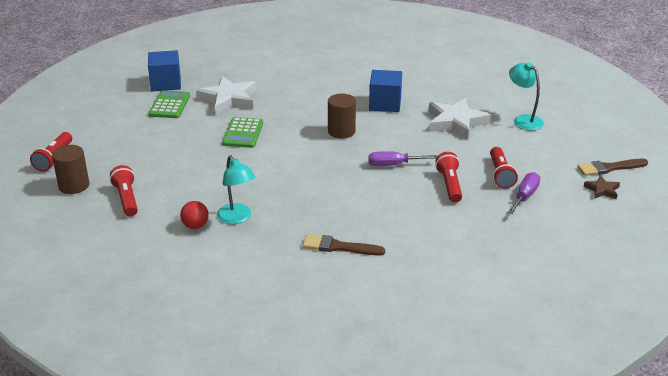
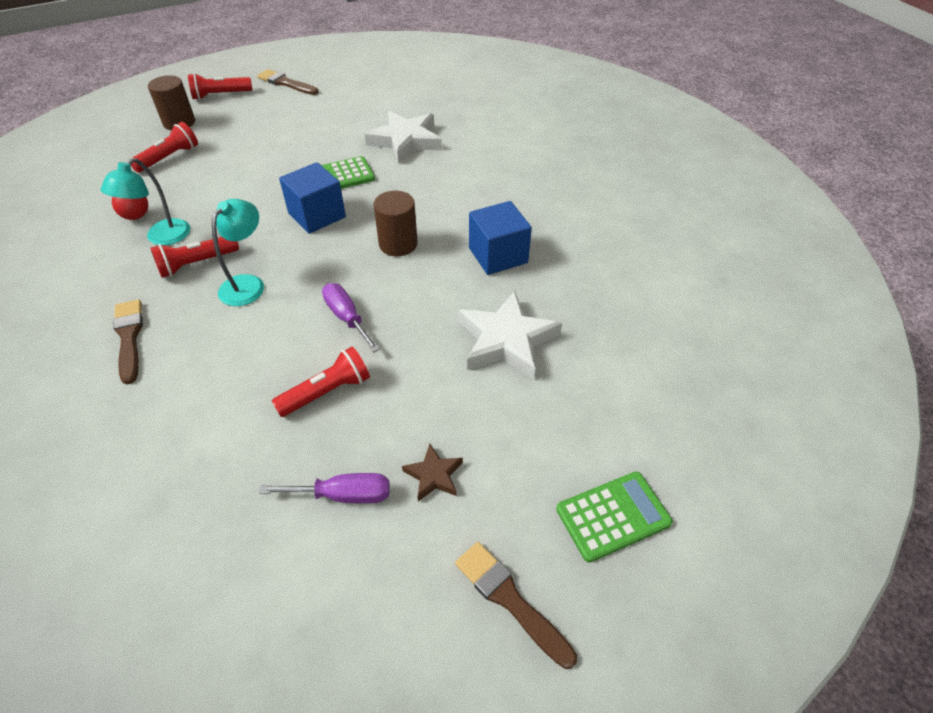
camera: 60 degrees right, 15 degrees up
(77, 125) = (286, 83): none -> brown brush
(166, 83) = (405, 94): blue cube -> blue cube (317, 215)
(169, 105) = (363, 112): green calculator -> green calculator (613, 516)
(500, 174) = (390, 442): red flashlight -> red flashlight (197, 264)
(523, 120) = (579, 417): turquoise lamp -> turquoise lamp (248, 284)
(602, 190) = (424, 610): brown star -> brown star (434, 475)

